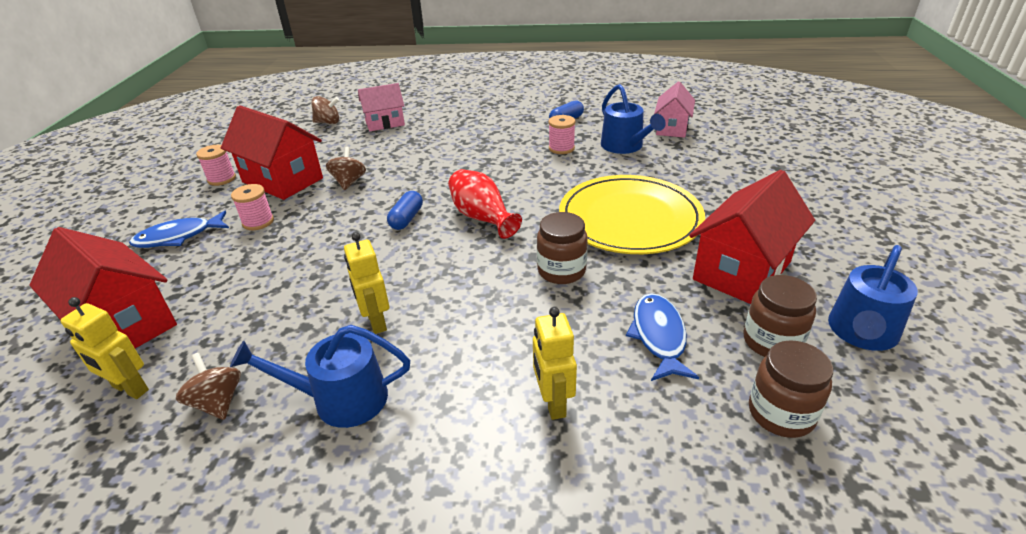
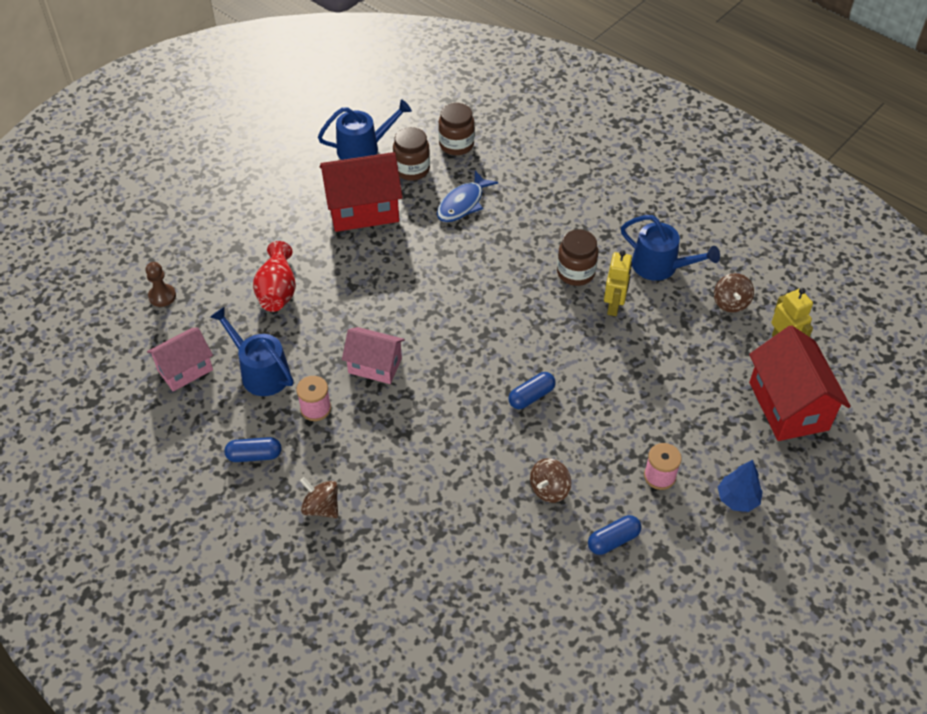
camera: 145 degrees left, 15 degrees up
(178, 237) = (737, 499): blue fish -> blue tree
(222, 179) = (677, 590): pink spool -> none
(282, 180) = (613, 540): red house -> blue capsule
(328, 122) = (504, 659): brown spinning top -> brown spinning top (321, 507)
(385, 123) = (439, 601): pink house -> pink house (375, 366)
(482, 217) = (472, 358): red vase -> red vase (277, 291)
(553, 403) = (553, 204): yellow robot -> none
(561, 271) = (467, 274): brown jar -> brown jar (575, 273)
(625, 146) = (261, 372): blue watering can -> blue watering can turned 60 degrees counterclockwise
(630, 219) = (370, 288): yellow plate -> none
(760, 146) = (162, 296): none -> brown pawn

